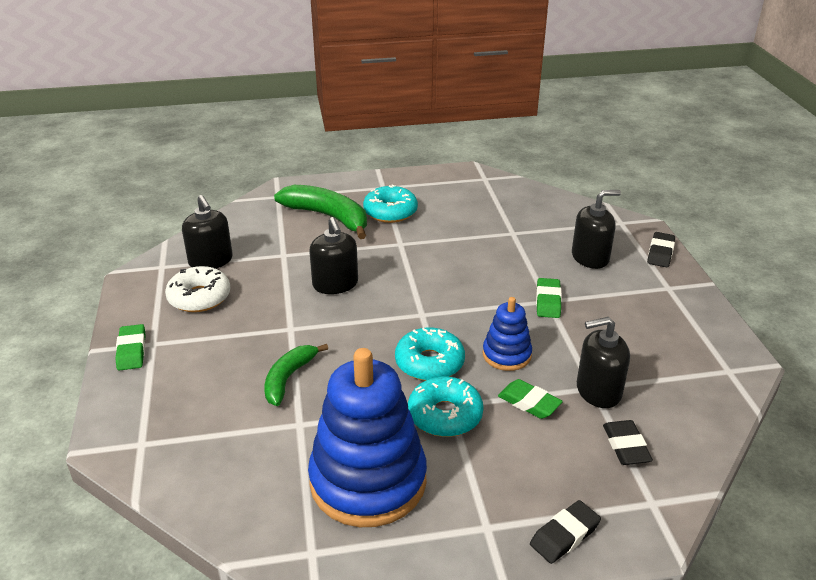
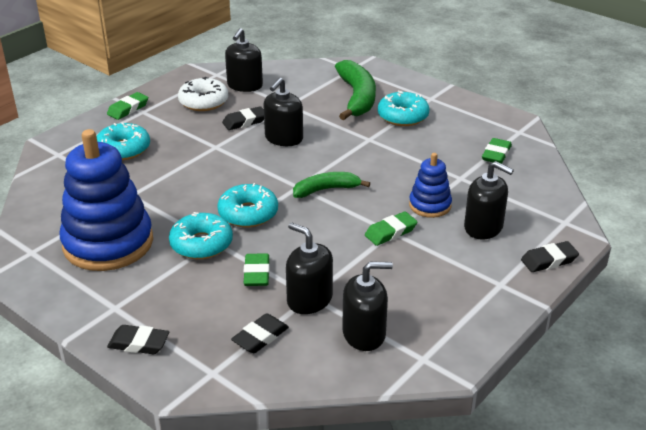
camera: 50 degrees right, 0 degrees up
(205, 390) = (123, 149): none -> turquoise donut
(274, 291) = (245, 122): none -> black eraser
(288, 378) = (167, 170): green banana -> green banana (326, 189)
(502, 202) = (496, 154): none -> green eraser
(506, 355) = (298, 241): blue stacking toy -> blue stacking toy (430, 205)
(672, 384) = (364, 334): none -> black soap dispenser

